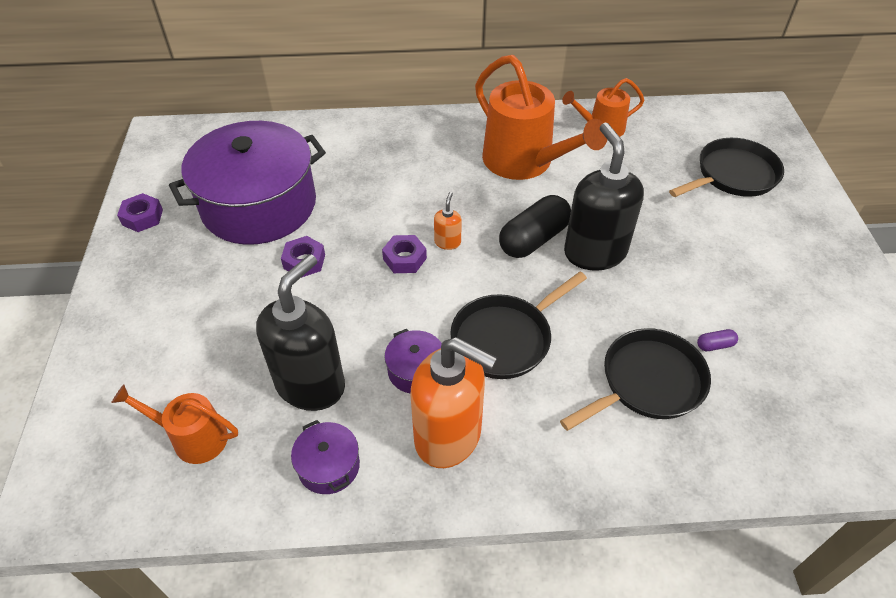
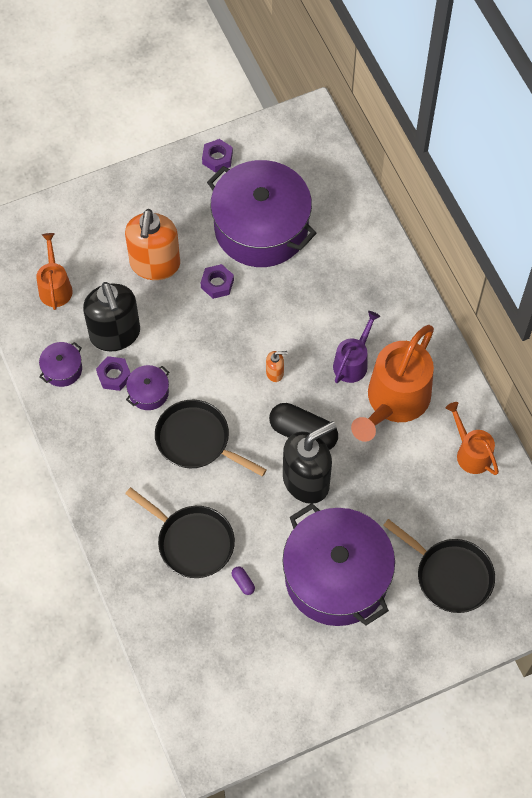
camera: 70 degrees right, 15 degrees up
(311, 384) = (115, 334): black soap dispenser -> black soap dispenser turned 60 degrees clockwise
(404, 259) = (246, 349): purple nut -> purple nut (114, 376)
(448, 436) = (106, 429): orange soap dispenser -> orange soap dispenser (155, 264)
(465, 179) = (353, 362): none -> purple watering can
(720, 259) = (336, 577): none -> purple pot

